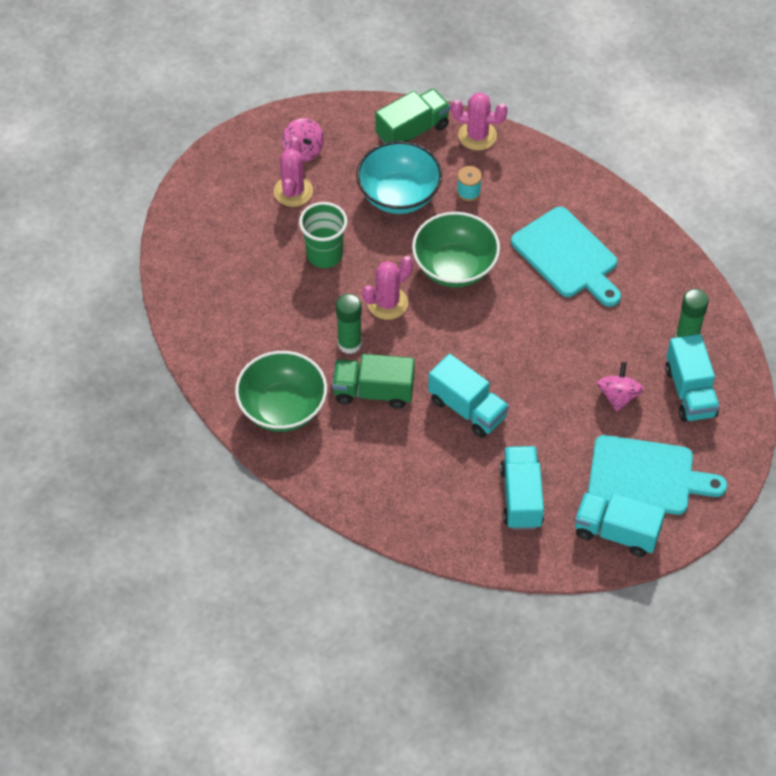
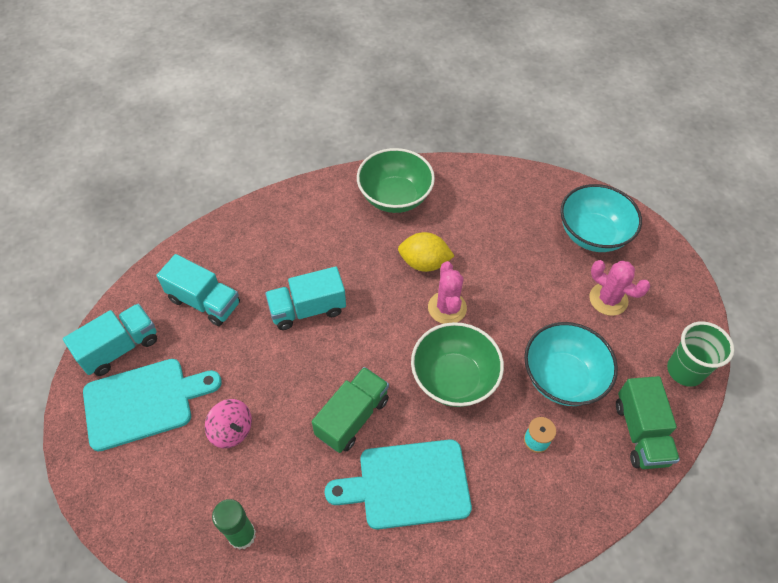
camera: 120 degrees right, 0 degrees up
(221, 227) = (592, 234): none -> turquoise bowl
(303, 150) = (654, 329): pink spinning top -> none
(324, 255) = (524, 289): green cup -> green cup (685, 370)
(349, 344) = (424, 263): green glue stick -> yellow lemon
(373, 391) = (369, 256): green truck -> green truck (352, 417)
(477, 136) = (607, 491): pink cactus -> none
(646, 476) = (144, 402): turquoise cutting board -> turquoise cutting board turned 150 degrees counterclockwise
(690, 392) = (187, 496): turquoise truck -> none

